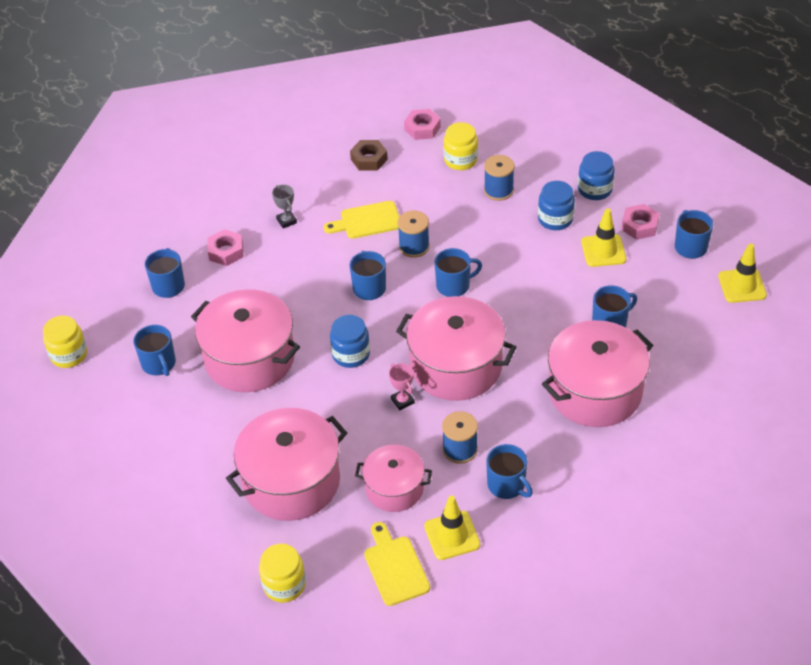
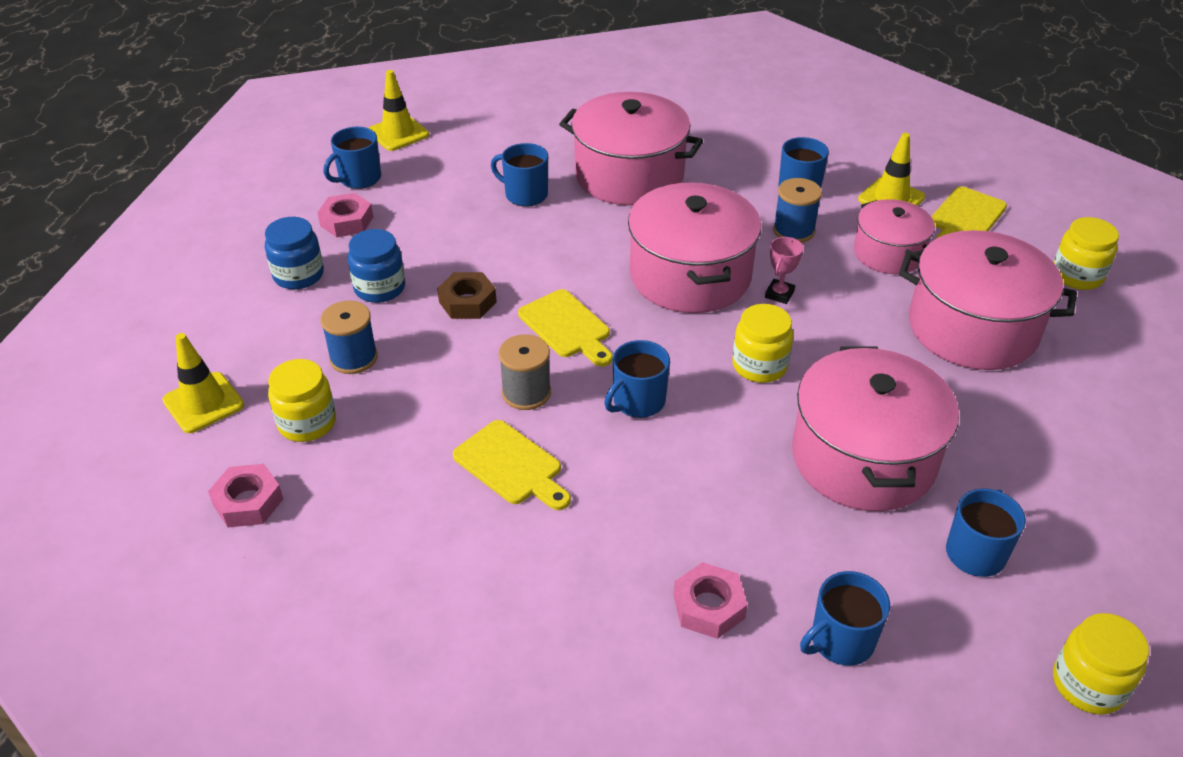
camera: 125 degrees left, 5 degrees down
(286, 221) = (582, 564): grey trophy -> none
(351, 354) = (759, 366): blue jar -> yellow jar
(369, 159) = (366, 533): brown nut -> brown nut (467, 302)
(414, 246) = (526, 393): blue spool -> grey spool
(454, 285) = (567, 327): blue mug -> yellow cutting board
(603, 251) = (411, 234): yellow traffic cone -> yellow traffic cone (203, 403)

